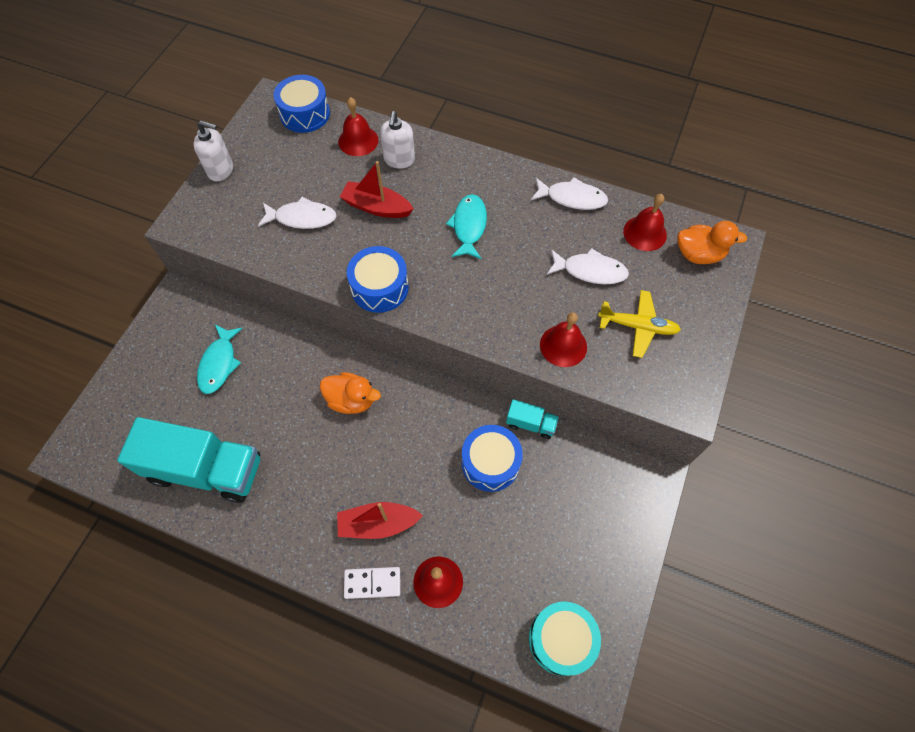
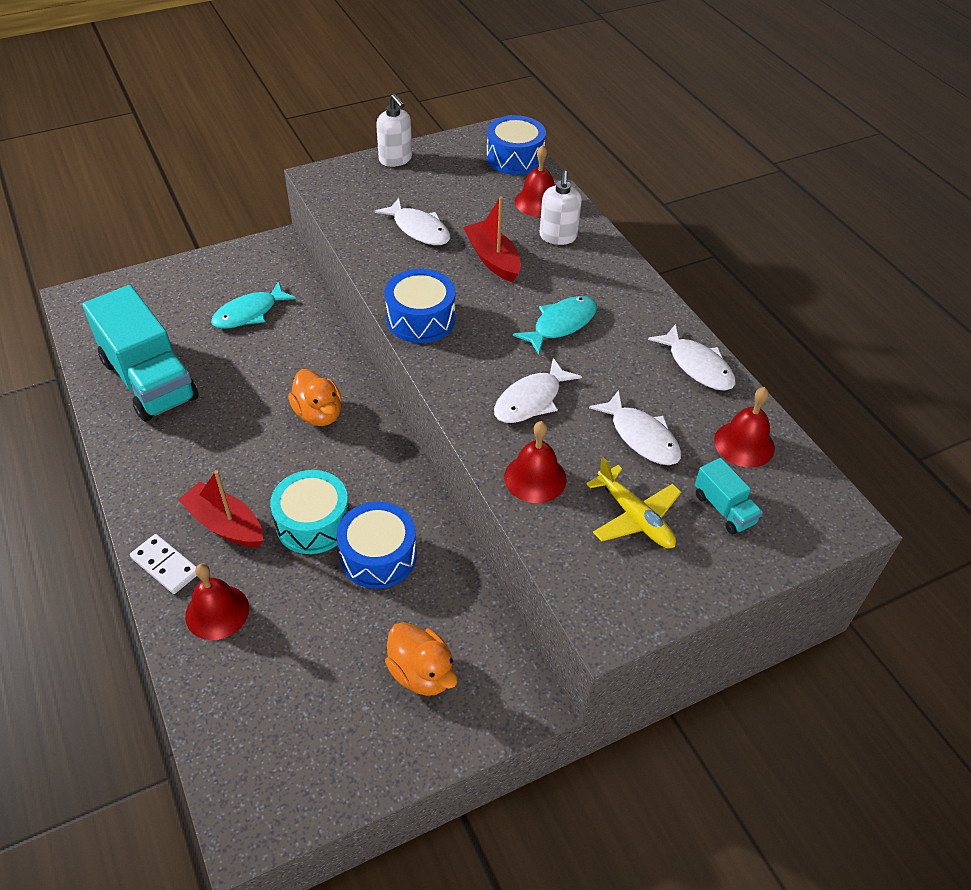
camera: 40 degrees right, 15 degrees down
(399, 160) = (558, 237): white soap dispenser -> white soap dispenser turned 45 degrees counterclockwise
(507, 294) = (531, 400): none -> white fish
(530, 424) = (455, 554): turquoise truck -> turquoise truck (724, 508)
(561, 639) = (262, 760): turquoise drum -> turquoise drum (313, 523)
(698, 254) = (786, 503): orange duck -> orange duck (422, 673)

